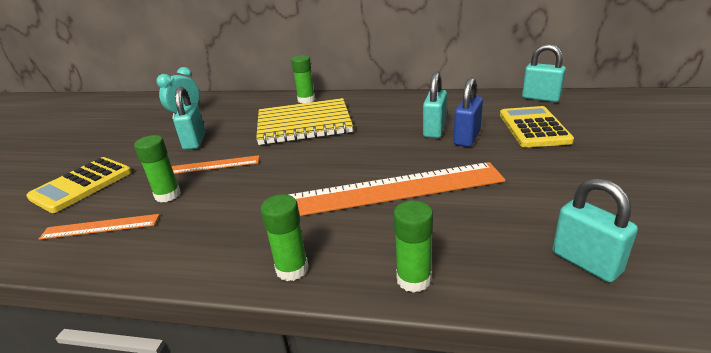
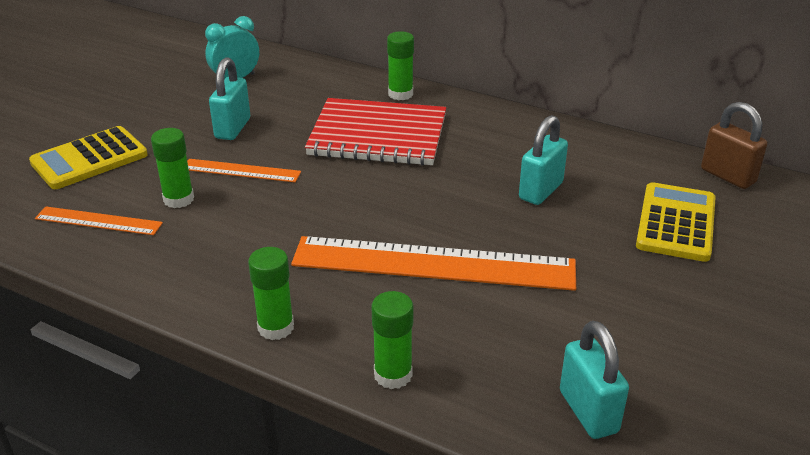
camera: 15 degrees right, 5 degrees up
(304, 124) = (378, 136): yellow notebook -> red notebook
(467, 138) = (574, 215): blue padlock -> none
(540, 98) = (727, 176): turquoise padlock -> brown padlock

